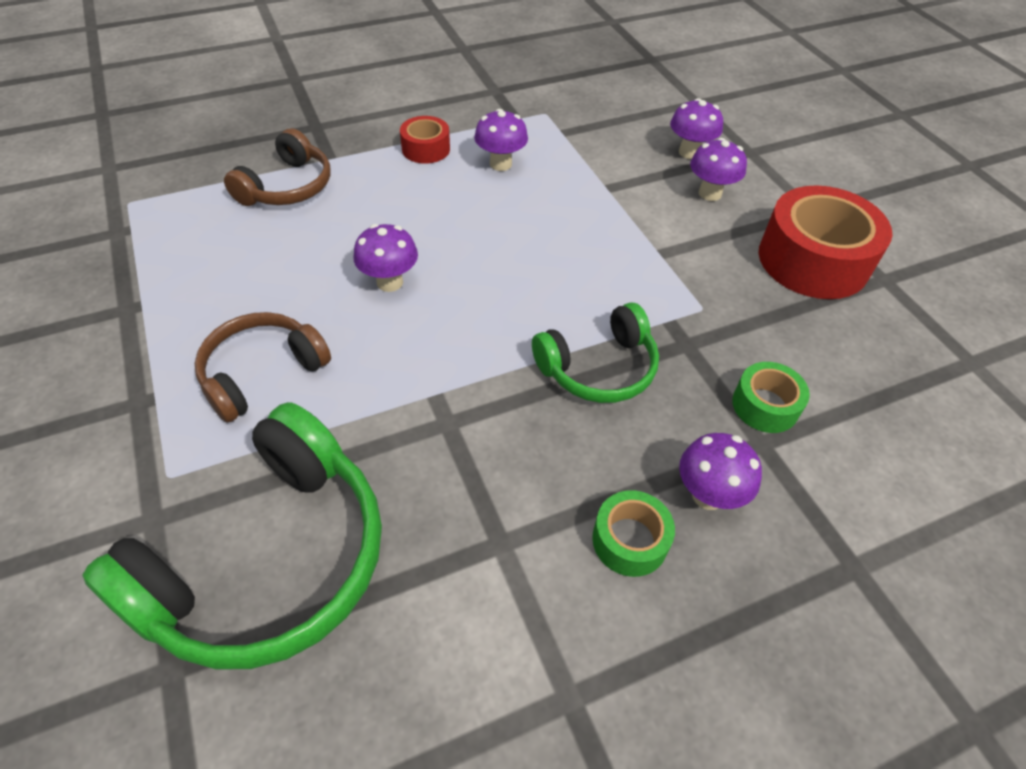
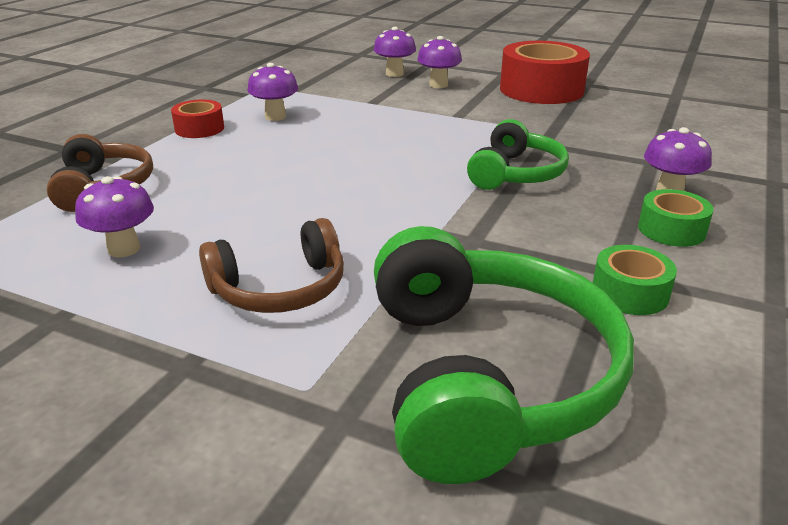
camera: 40 degrees left, 20 degrees down
(262, 373) = (280, 288): brown headphones -> brown headphones turned 120 degrees counterclockwise
(390, 282) = (297, 198): purple mushroom -> purple mushroom (124, 249)
(765, 405) = (626, 148): green tape -> green tape (630, 293)

